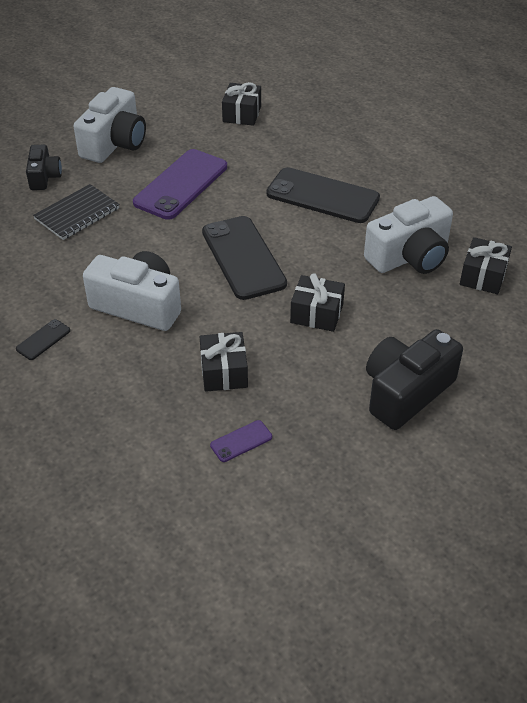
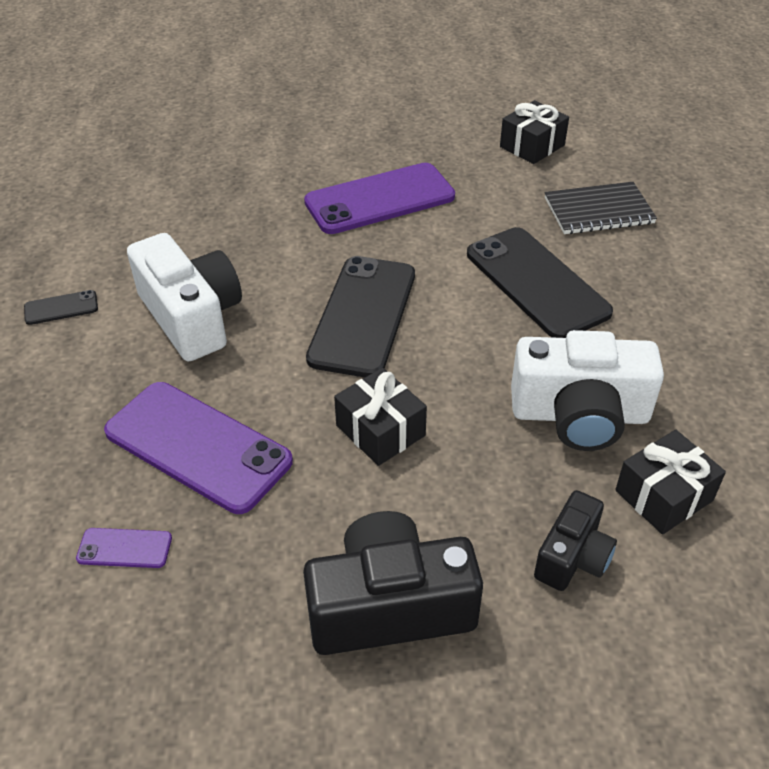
camera: 35 degrees right, 0 degrees up
(44, 177) = (248, 135): black camera -> black camera (572, 557)
(77, 214) = (238, 187): black notebook -> black notebook (598, 211)
(114, 143) = (355, 126): white camera -> none
(224, 372) = (197, 446): black gift -> purple phone

